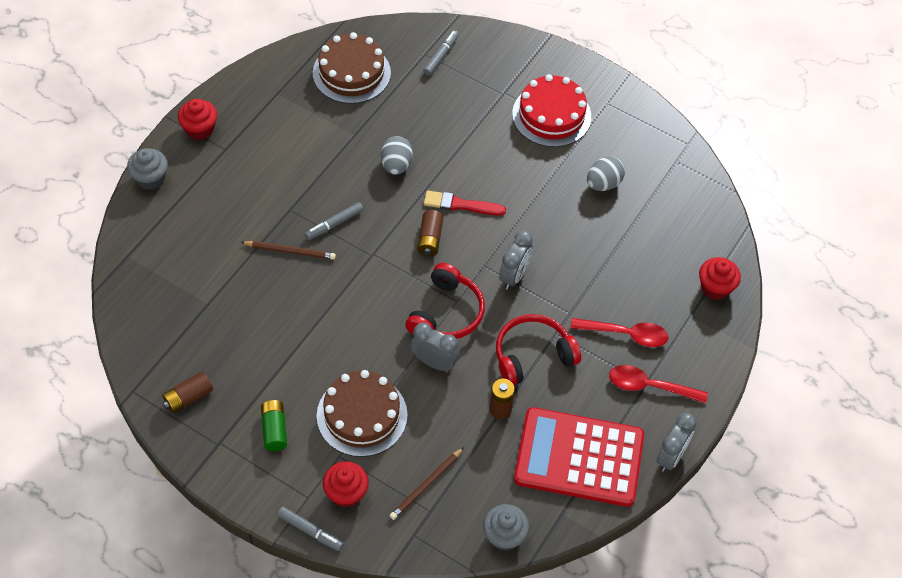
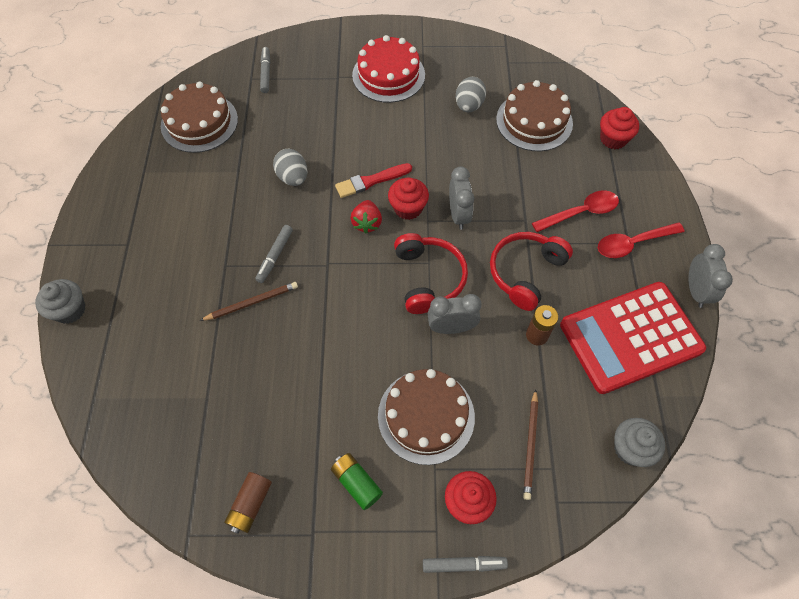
camera: 30 degrees left, 5 degrees up
(200, 129) = (90, 239): red cupcake -> red cupcake (408, 208)
(430, 239) = (367, 223): brown battery -> red strawberry
(653, 231) = (534, 121): none -> brown cake

